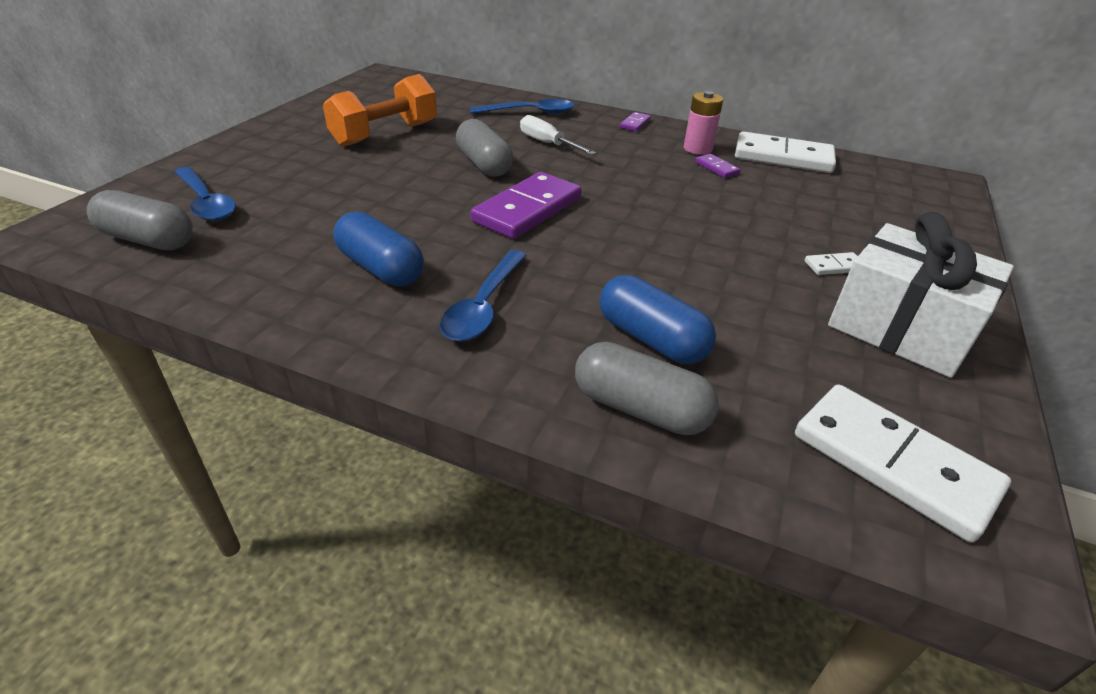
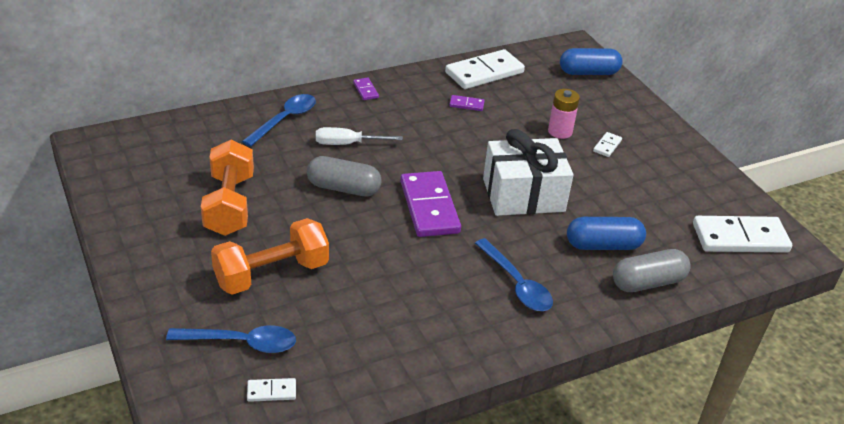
camera: 50 degrees left, 0 degrees up
(149, 240) = (271, 391): grey capsule -> white domino
(318, 180) = (272, 274): none -> orange dumbbell
(380, 268) = (433, 302): blue capsule -> blue capsule (588, 73)
(697, 149) = (434, 93): pink battery -> pink battery (560, 131)
(901, 328) = (670, 167): white gift -> white gift (523, 195)

